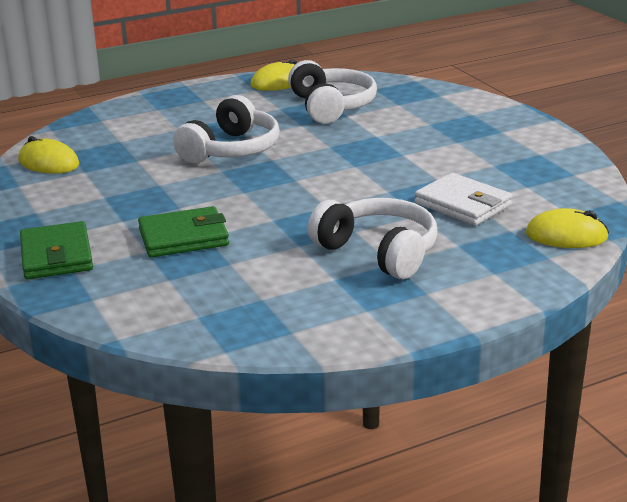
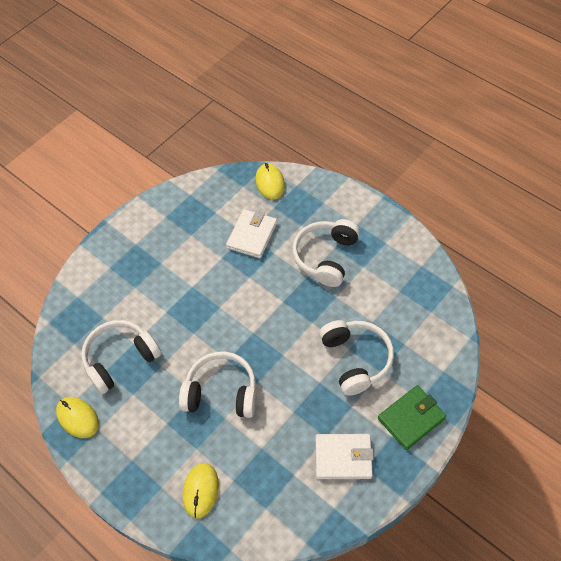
camera: 110 degrees left, 30 degrees up
(48, 163) = (291, 510): yellow mouse -> yellow mouse (201, 491)
(66, 201) = (343, 457): none -> white wallet
(183, 237) = (356, 359): green wallet -> white headphones

